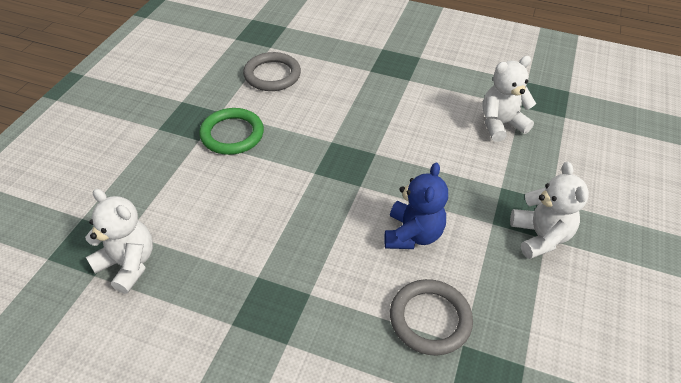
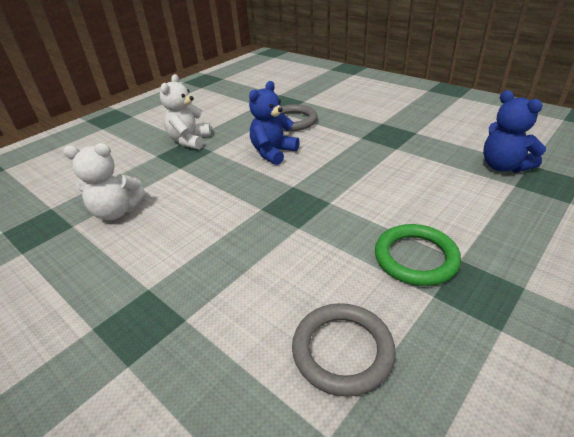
camera: 155 degrees left, 10 degrees down
(128, 264) = (503, 166): white teddy bear -> blue teddy bear

